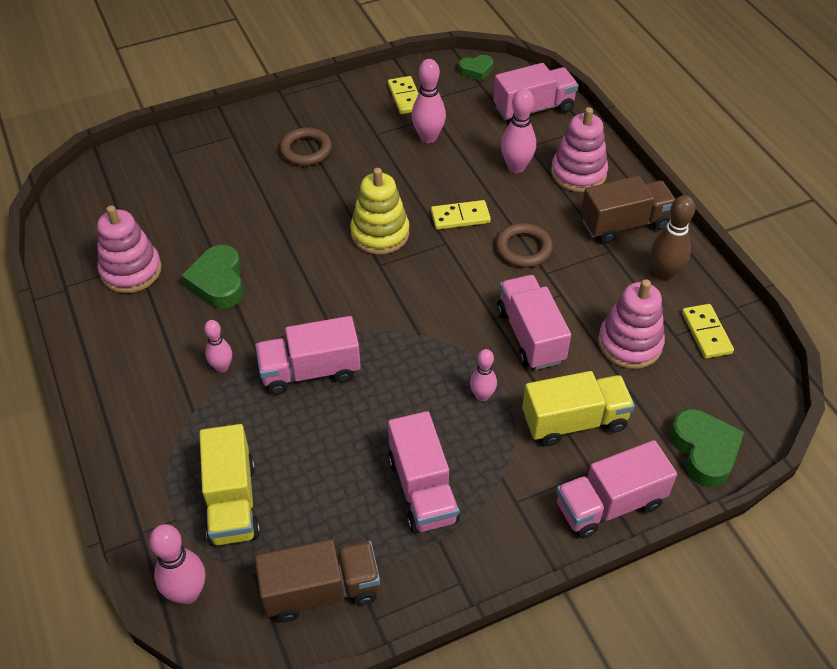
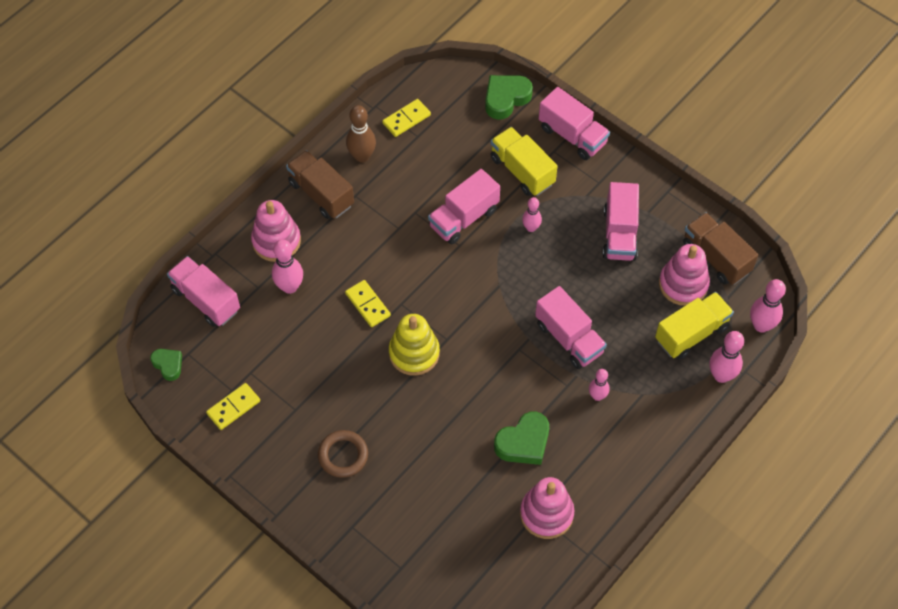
camera: 115 degrees left, 10 degrees up
(422, 489) = (619, 234): pink truck -> pink truck turned 135 degrees clockwise
(428, 138) = (282, 366): pink bowling pin -> pink bowling pin (721, 375)
(523, 248) = (381, 250): brown ring -> none
(629, 344) = (439, 159): pink stacking toy -> pink stacking toy (683, 284)

